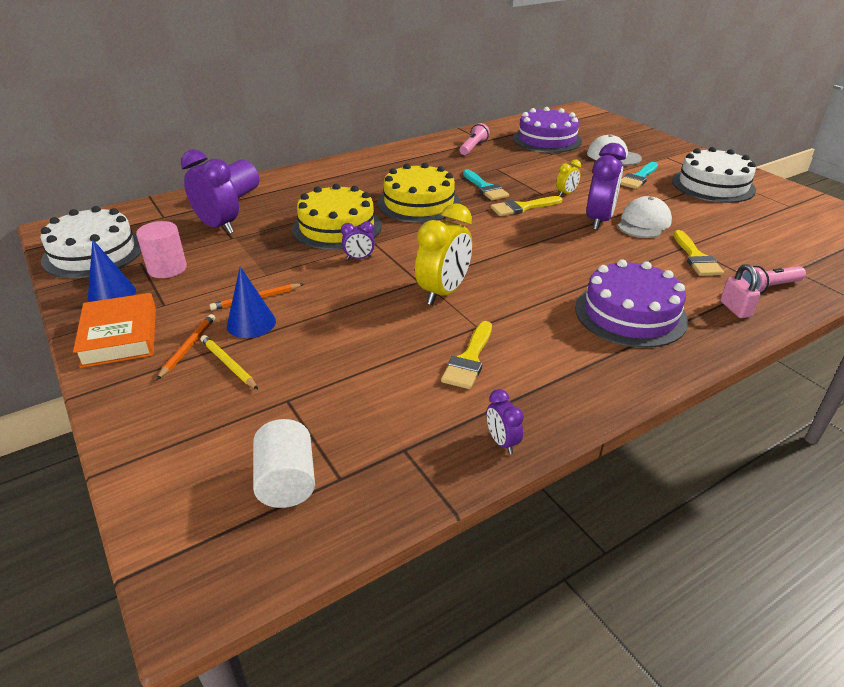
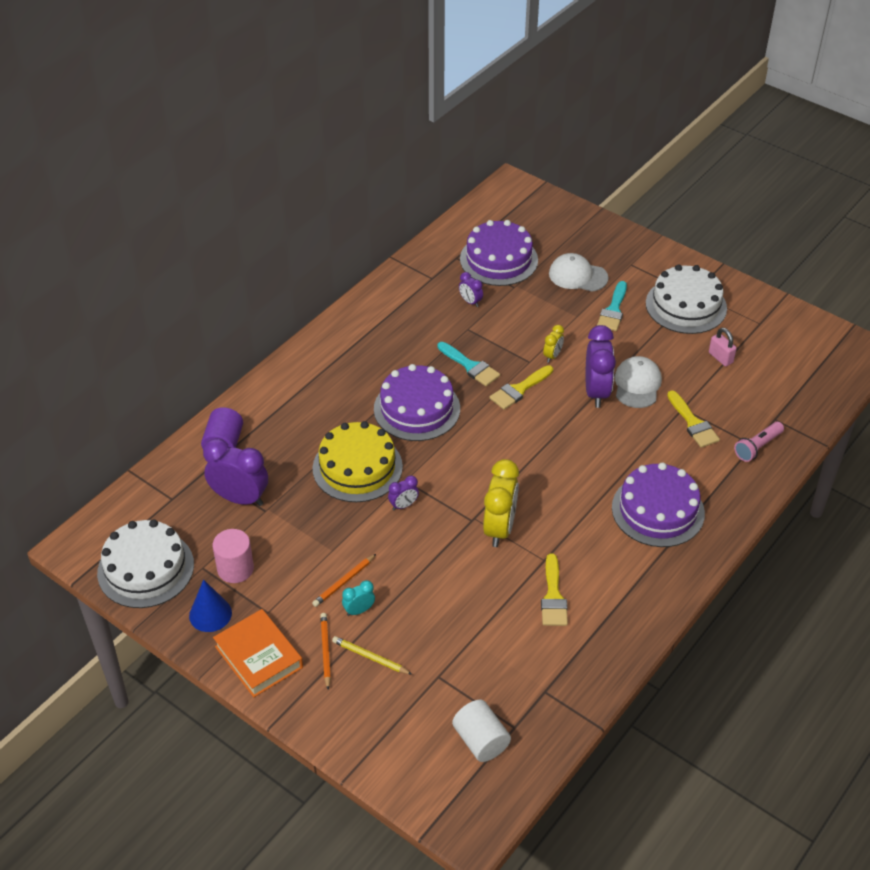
camera: 20 degrees left, 10 degrees up
(251, 323) = (359, 610): blue cone -> turquoise clock
(419, 203) = (417, 409): yellow cake -> purple cake
(473, 147) = (426, 295): pink flashlight -> none
(502, 442) = (608, 664): purple clock -> purple clock (470, 302)
(735, 309) = (736, 481): pink padlock -> pink padlock (720, 358)

